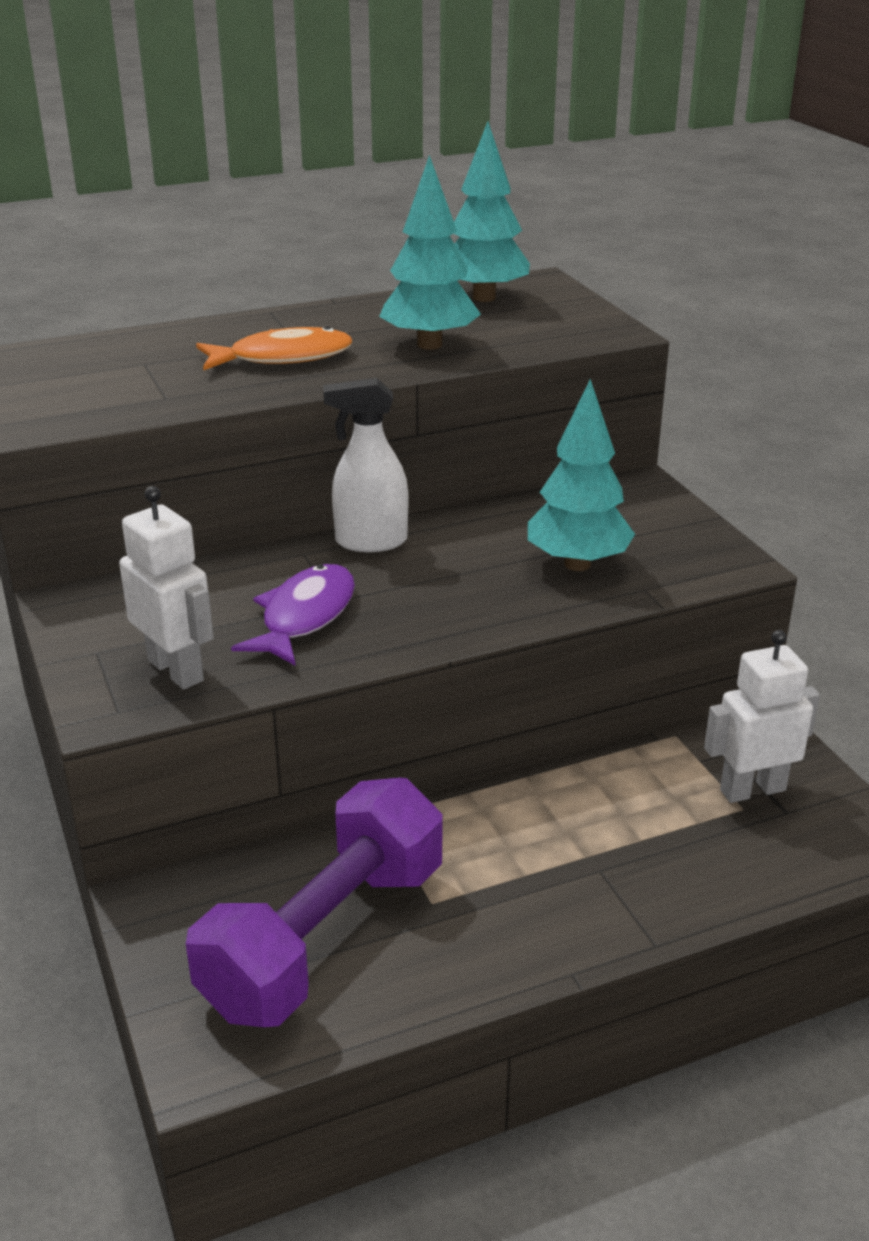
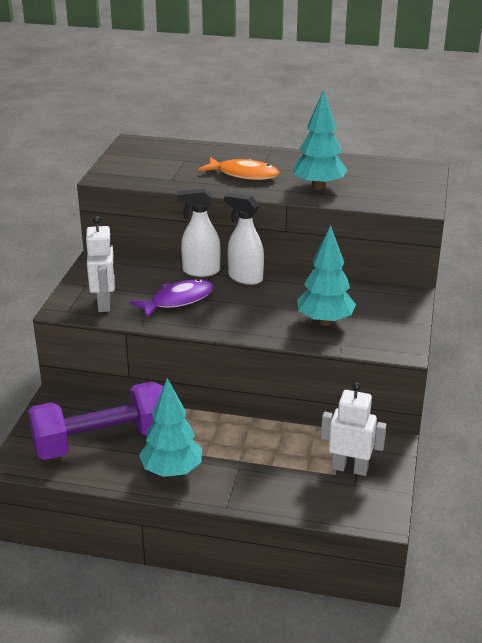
camera: 35 degrees right, 0 degrees up
(283, 556) = (200, 271): none -> white spray bottle
(484, 298) = (382, 169): turquoise tree -> turquoise tree (172, 471)

